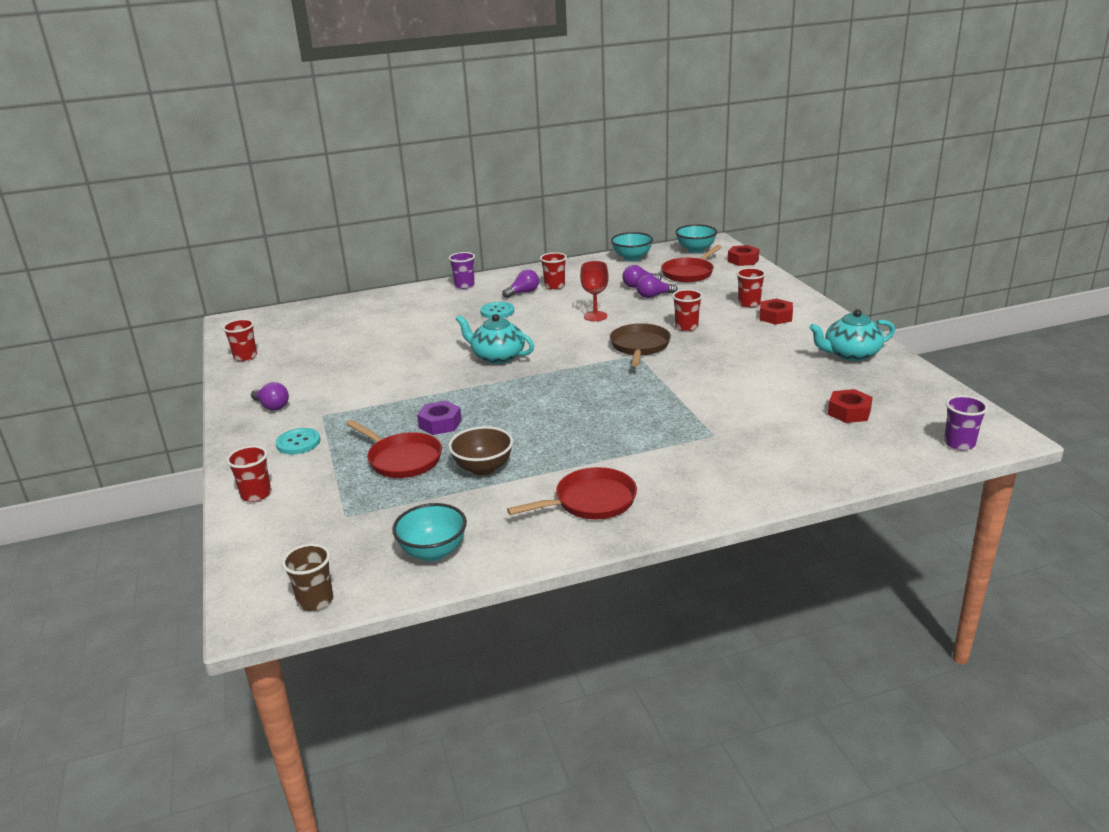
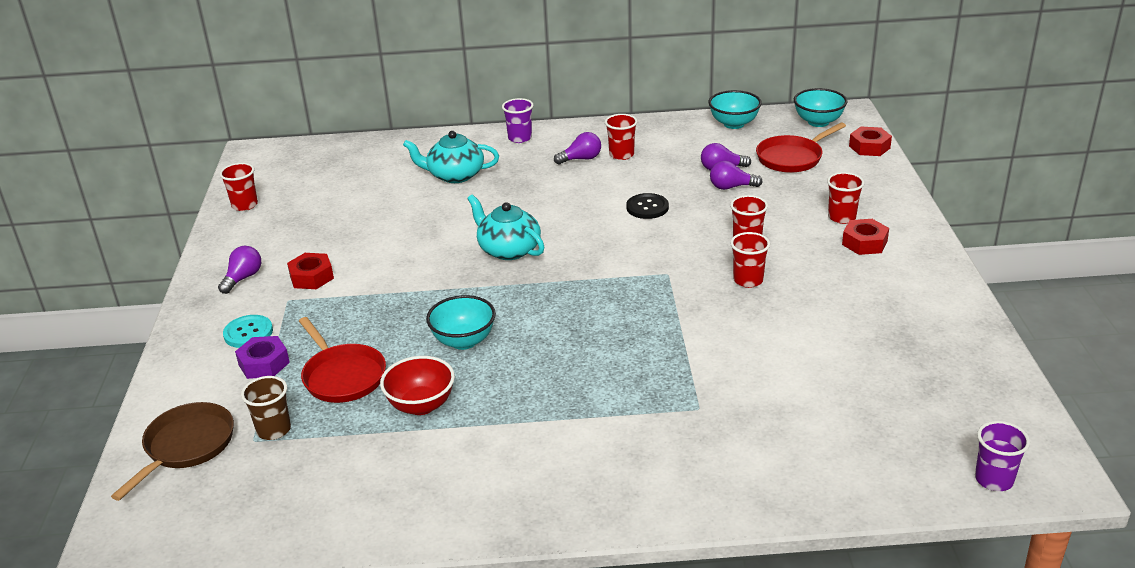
camera: 15 degrees right, 5 degrees up
(256, 494) = (179, 394): red cup -> red cup (748, 280)
(272, 406) = (243, 278): purple light bulb -> purple light bulb turned 120 degrees counterclockwise
(315, 601) = (178, 544): brown cup -> brown cup (274, 430)
(433, 552) = (319, 507): turquoise bowl -> turquoise bowl (464, 341)
(440, 424) = (404, 334): purple nut -> purple nut (264, 364)
(483, 468) = (421, 405): brown bowl -> red bowl
(497, 311) = (538, 183): turquoise button -> none
(590, 501) = (514, 475): red pan -> none
(595, 316) = (647, 207): red goblet -> black button
(639, 347) = (676, 262): brown pan -> brown pan (186, 446)
(849, 412) = (880, 405): red nut -> red nut (311, 277)
(850, 354) = (929, 317): turquoise teapot -> turquoise teapot (455, 175)

